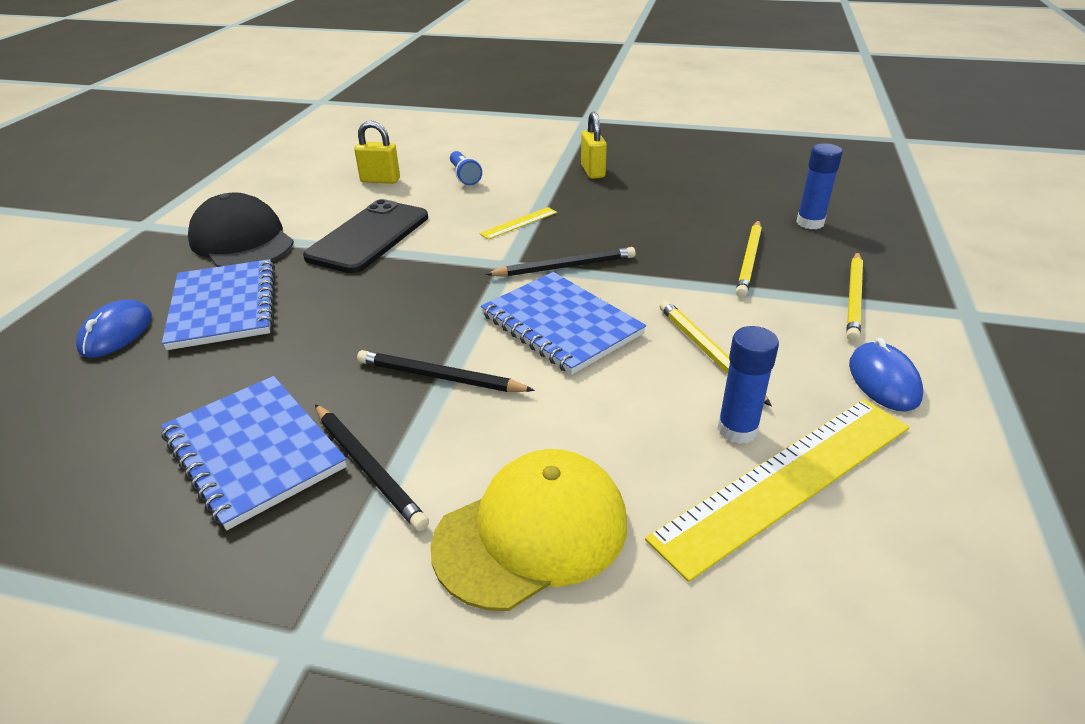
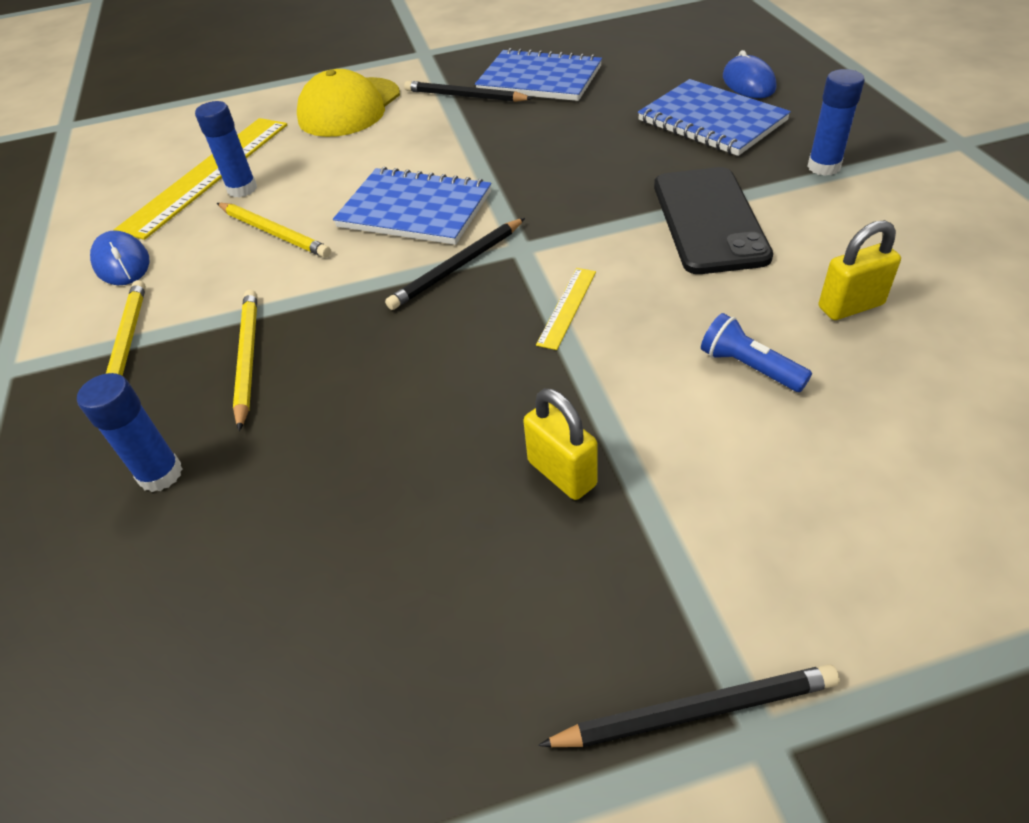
camera: 155 degrees right, 10 degrees up
(242, 241) = (824, 167): black cap -> blue glue stick
(440, 377) = (474, 144): black pencil -> black pencil (695, 711)

